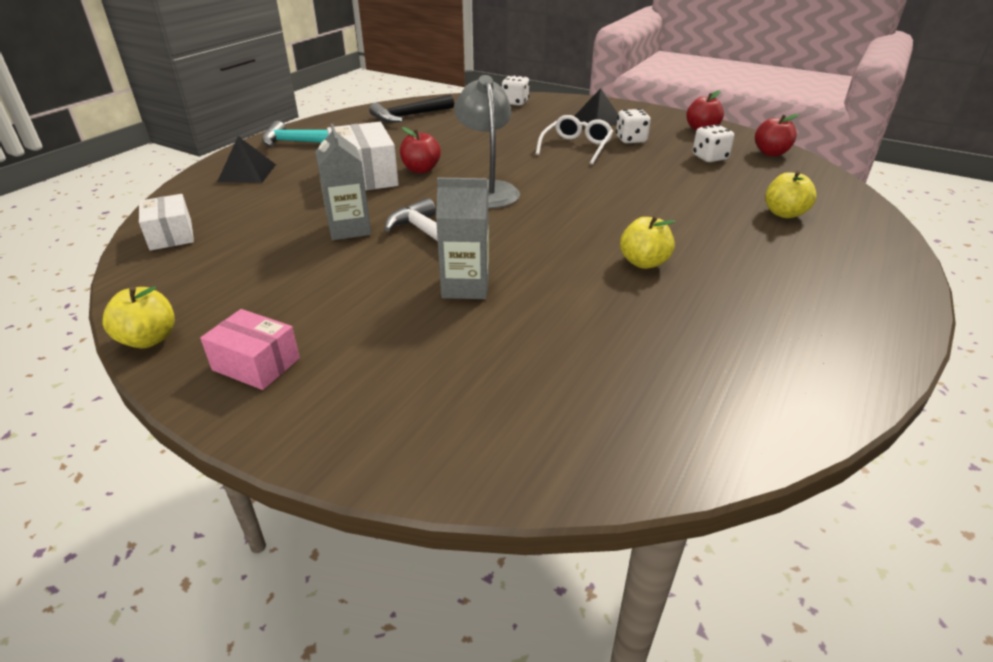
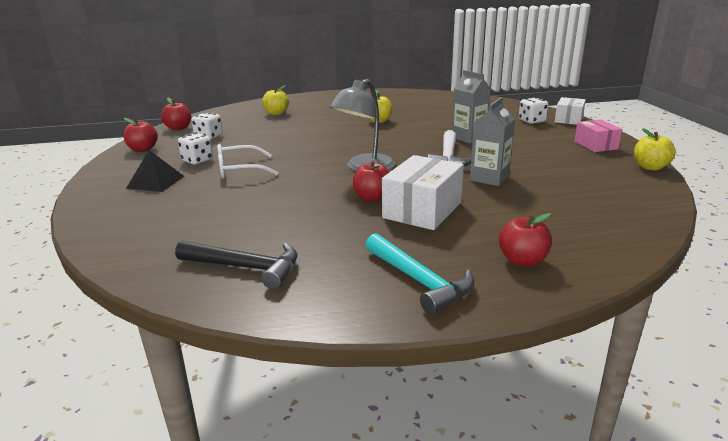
camera: 130 degrees left, 10 degrees down
(171, 235) = (628, 220): white box -> white box (568, 119)
(247, 173) = (522, 261): black pyramid -> red apple
(515, 103) = (125, 232): white dice -> white dice (532, 121)

